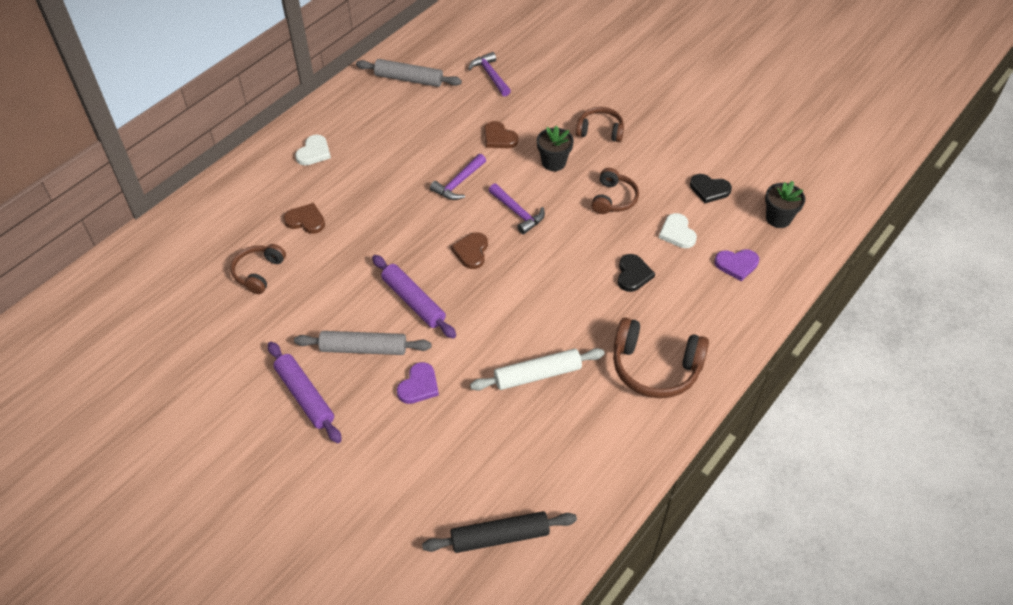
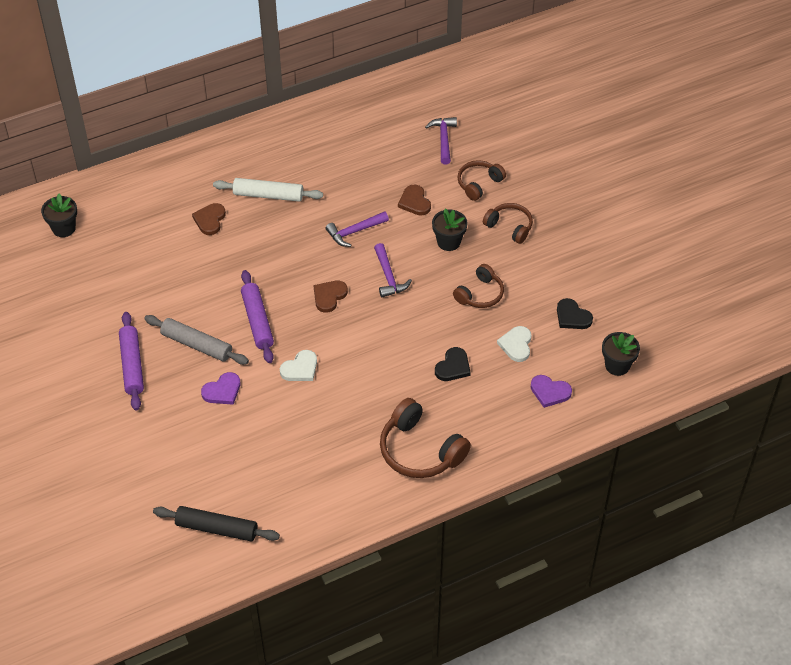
camera: 25 degrees right, 0 degrees up
(150, 281) = (64, 228): none -> black flower pot
(259, 273) = (149, 251): brown headphones -> brown headphones (479, 184)
(306, 220) = (210, 220): brown heart -> brown heart turned 120 degrees counterclockwise
(314, 152) = (249, 161): white heart -> white heart (300, 368)
(409, 79) = (368, 119): grey rolling pin -> none
(537, 375) = (320, 419): white rolling pin -> white rolling pin (268, 195)

